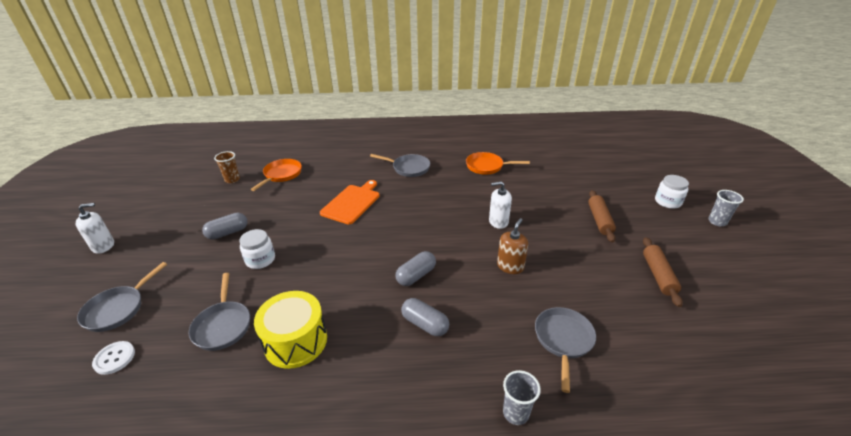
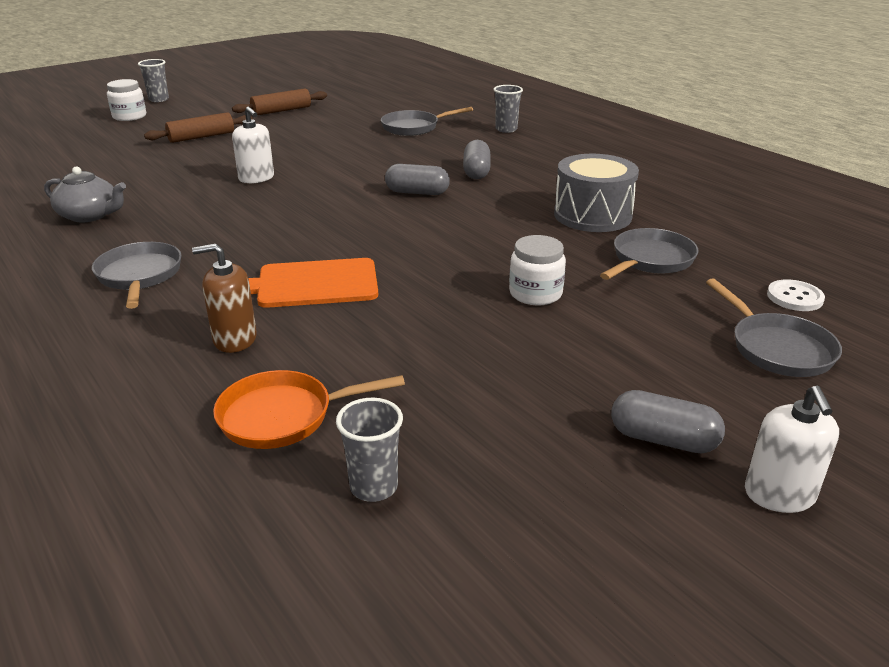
camera: 125 degrees left, 5 degrees down
(103, 246) = (779, 494): white soap dispenser -> white soap dispenser turned 120 degrees counterclockwise
(118, 309) = (777, 348): grey pan -> grey pan turned 75 degrees clockwise
(228, 232) = (531, 360): grey capsule -> grey capsule (663, 440)
(232, 179) = (374, 487): brown cup -> grey cup
(296, 341) = (592, 215): yellow drum -> grey drum
(487, 166) = (90, 215): orange pan -> grey teapot
(510, 266) = (340, 158): brown soap dispenser -> brown soap dispenser (235, 339)

